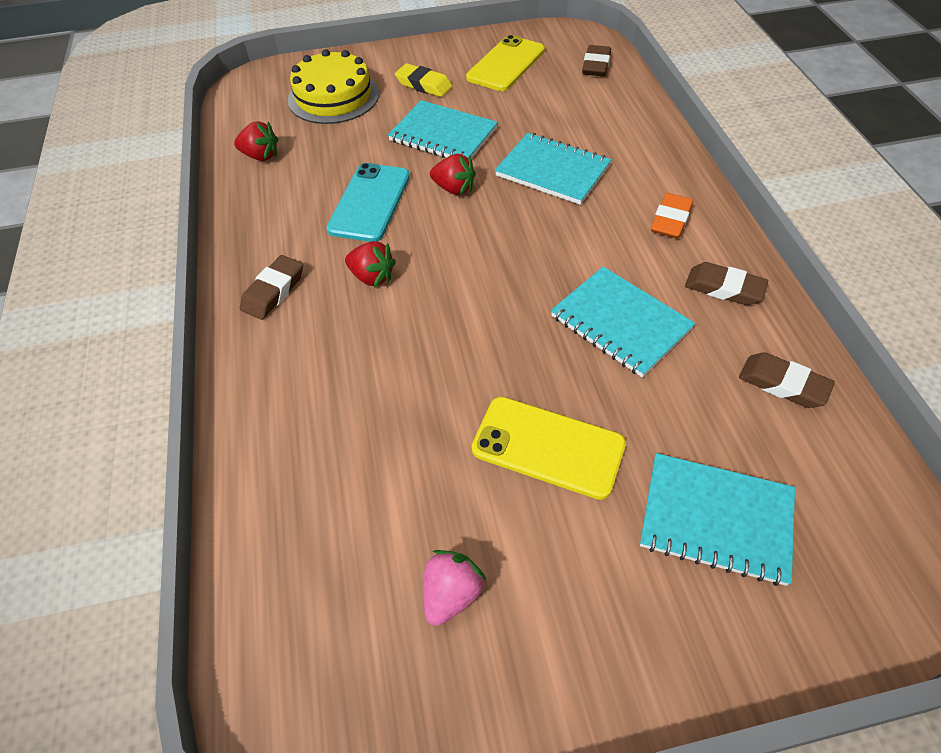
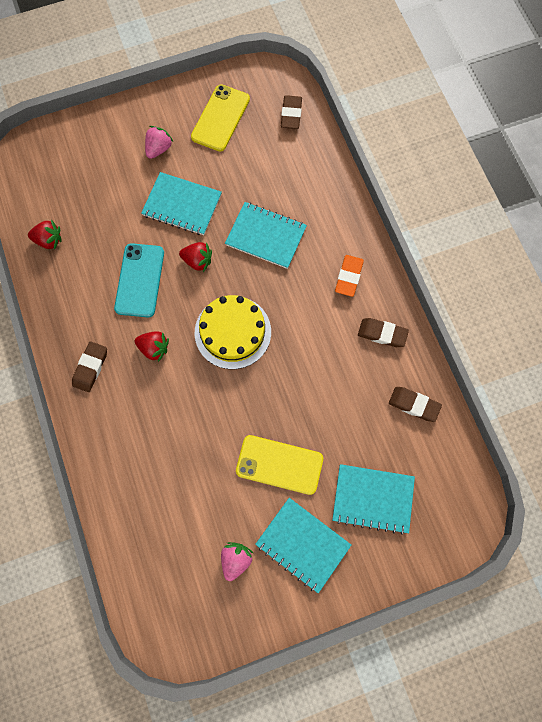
camera: 10 degrees left, 20 degrees up
(333, 96) = (90, 168): yellow cake -> yellow cake (233, 332)
(424, 85) = (159, 149): yellow eraser -> pink strawberry
(620, 323) = (318, 369): turquoise notebook -> turquoise notebook (302, 544)

